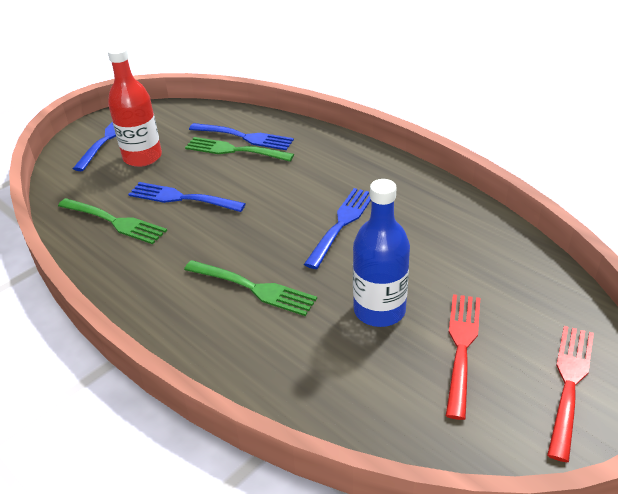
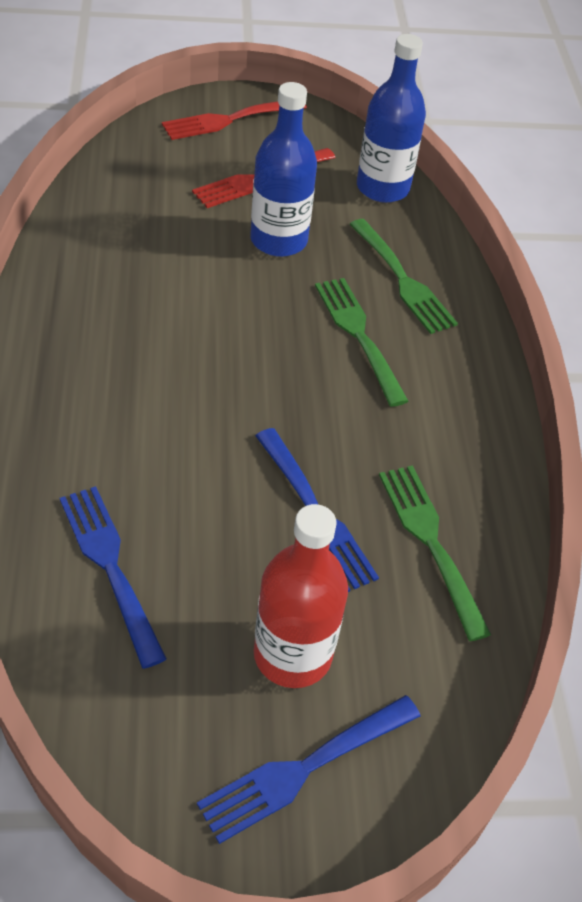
camera: 145 degrees left, 10 degrees up
(234, 150) = (156, 549): green fork -> green fork (402, 280)
(342, 224) = (191, 333): blue fork -> none
(375, 421) = (382, 188): none -> blue bottle

